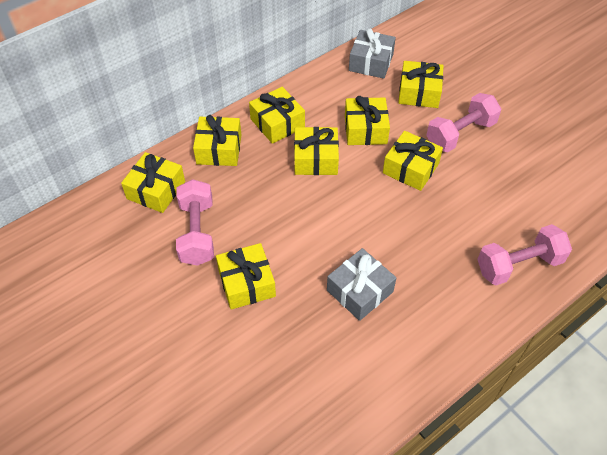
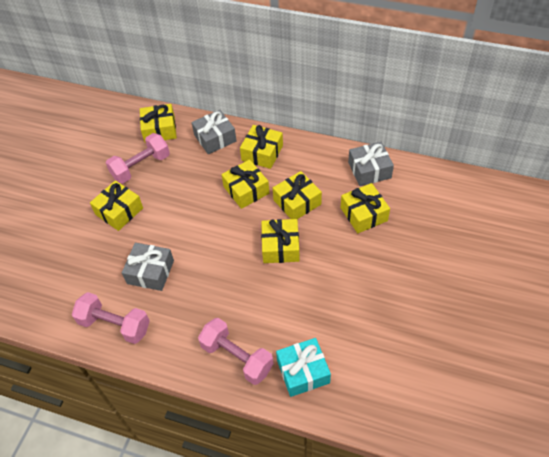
camera: 60 degrees right, 0 degrees up
(219, 149) = (215, 138): yellow gift -> grey gift
(460, 134) = (342, 260): pink dumbbell -> pink dumbbell (115, 325)
(564, 222) = (303, 371): none -> turquoise gift

